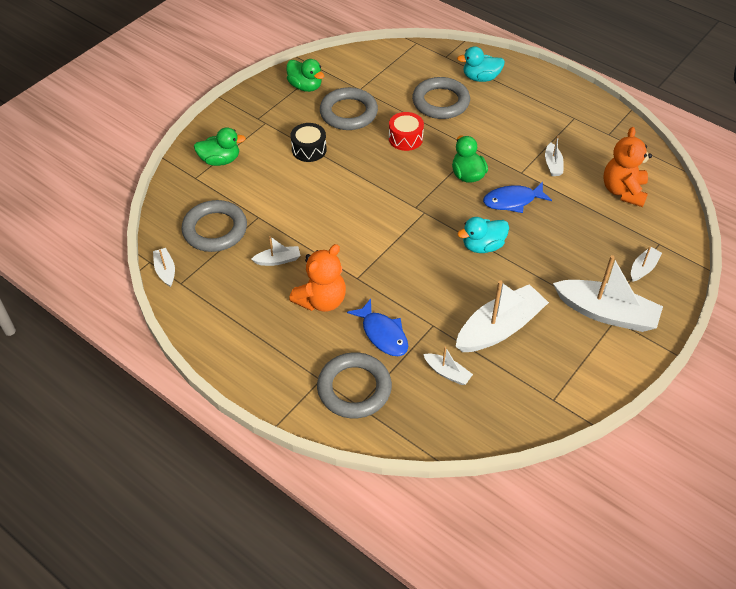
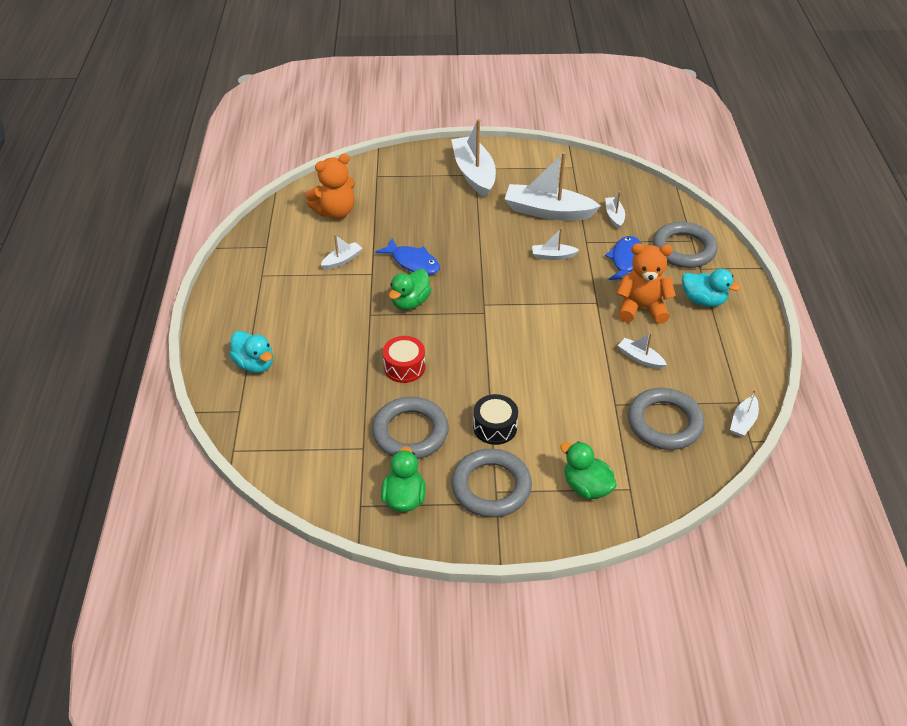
camera: 130 degrees left, 5 degrees down
(440, 102) = (323, 372): grey ring -> grey ring (491, 487)
(482, 246) = (481, 255): turquoise duck -> turquoise duck (703, 300)
(643, 268) = (411, 174): white boat -> white boat (553, 256)

